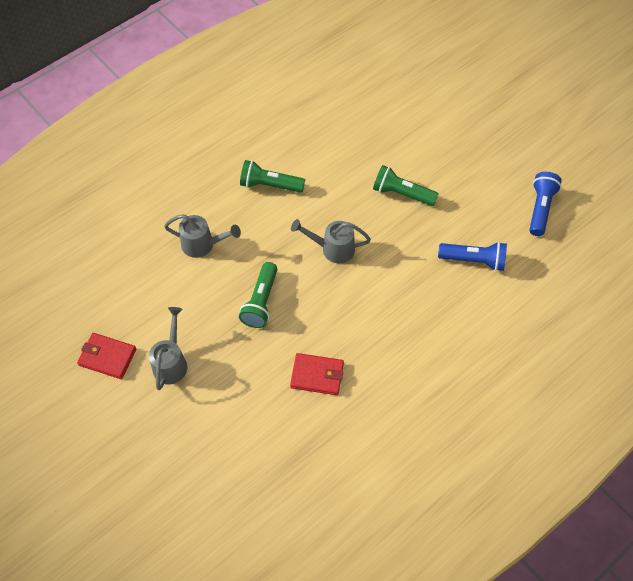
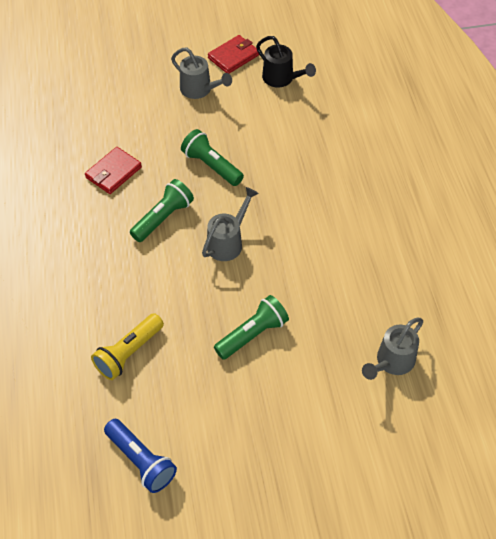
camera: 120 degrees right, 5 degrees down
(119, 300) = (281, 79): none -> black watering can
(202, 245) = (300, 150): grey watering can -> grey watering can (392, 362)
(270, 185) = (337, 227): green flashlight -> green flashlight (163, 218)
(473, 260) = (129, 353): blue flashlight -> yellow flashlight

